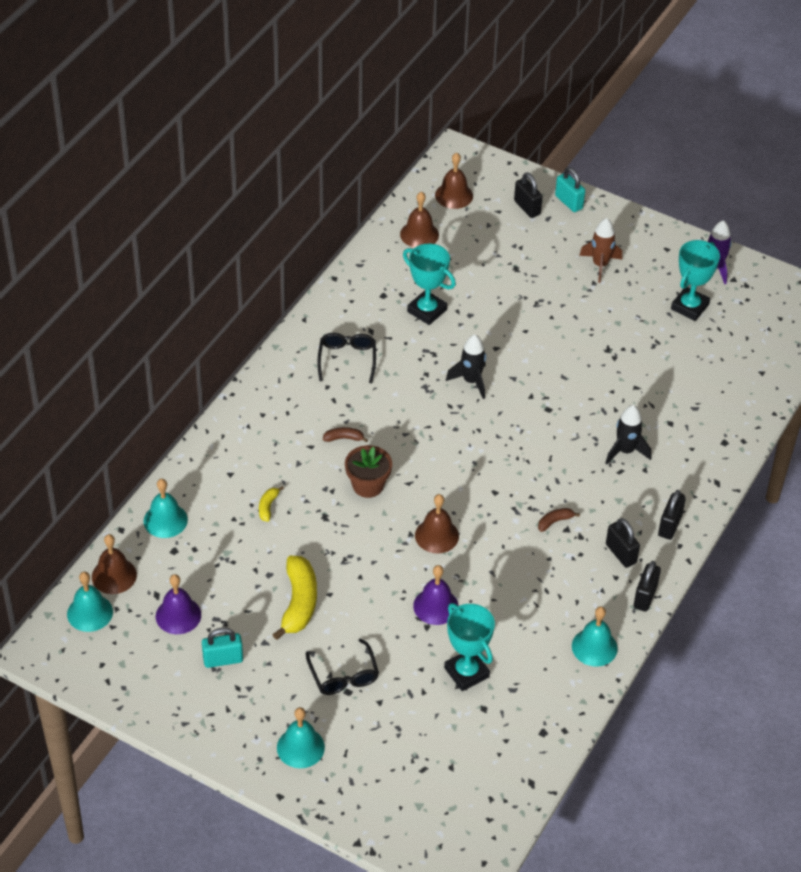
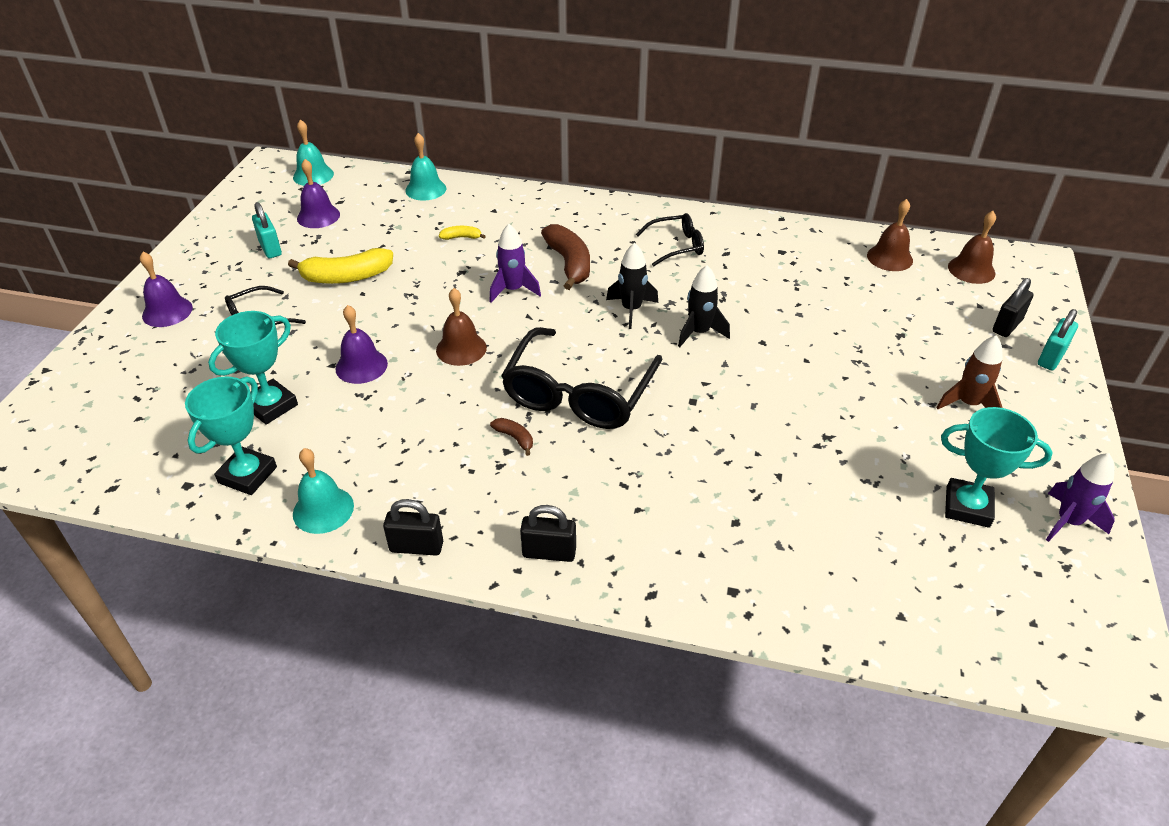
camera: 75 degrees right, 5 degrees down
(114, 575) = (356, 178): brown bell -> none
(300, 747) = (167, 311): turquoise bell -> purple bell
(344, 438) = (569, 264): brown banana -> brown banana, size x2.11
(368, 485) = (513, 290): brown flower pot -> purple rocket
(427, 311) = (782, 283): turquoise trophy -> turquoise trophy (248, 475)
(518, 473) = (579, 393): none -> black glasses
(621, 553) = (483, 509): black padlock -> none
(625, 451) = (660, 484): black rocket -> black rocket (631, 310)

